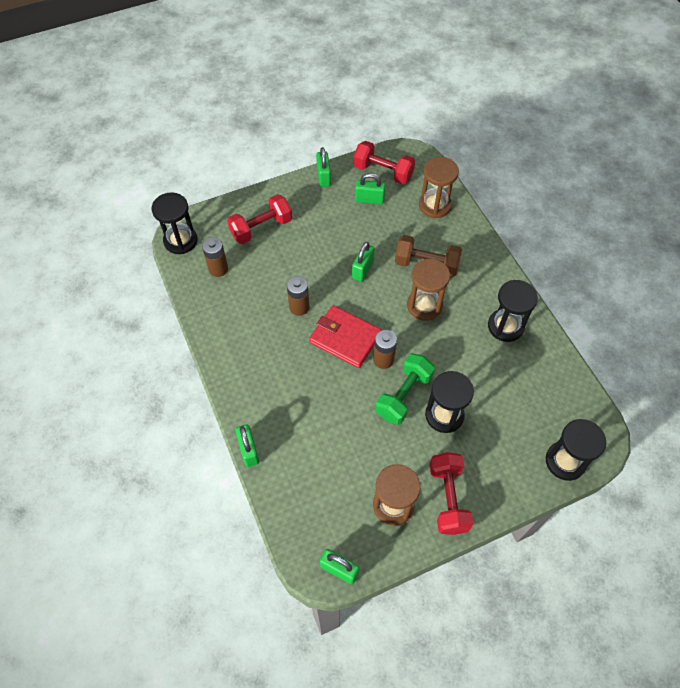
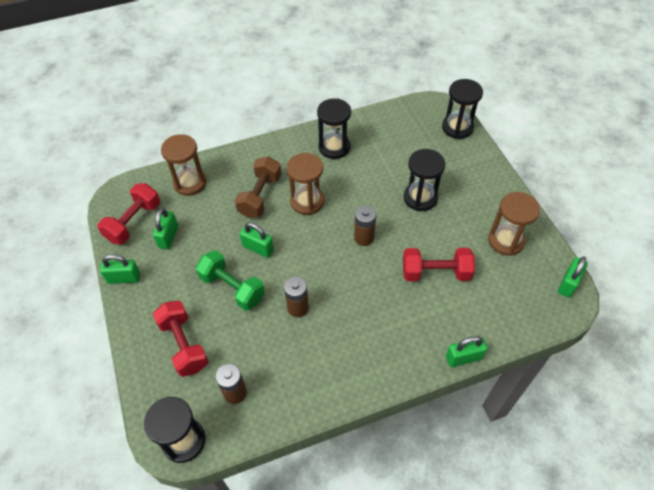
camera: 85 degrees left, 5 degrees down
(345, 338) = (338, 267): red wallet -> none
(403, 395) = (401, 225): green dumbbell -> green dumbbell (232, 288)
(448, 498) = (495, 202): red dumbbell -> red dumbbell (435, 272)

